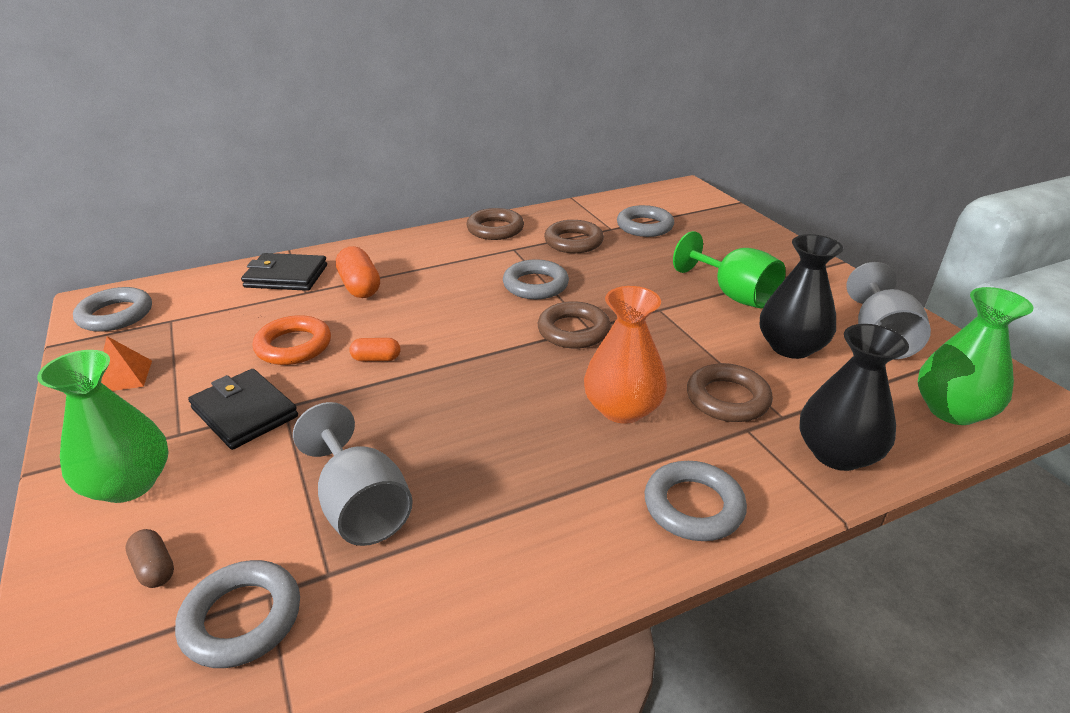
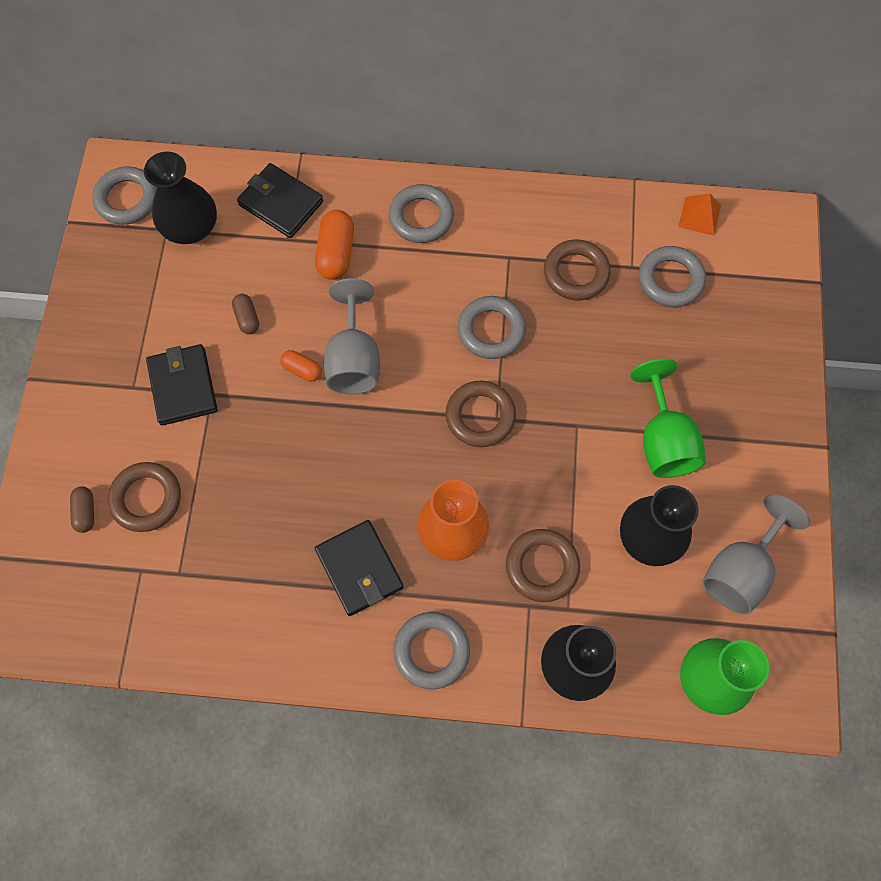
camera: 30 degrees right, 35 degrees up
(123, 376) = (113, 294): orange pyramid -> orange pyramid (699, 216)
(128, 484) = (89, 424): green vase -> none
(198, 312) = (190, 227): none -> black vase
(242, 618) = (120, 580): grey ring -> grey ring (421, 217)
(293, 346) = (247, 318): orange ring -> brown capsule
(360, 507) = (221, 528): grey goblet -> grey goblet (354, 359)
(495, 229) = (513, 210): brown ring -> brown ring (146, 498)
(553, 473) = (359, 569): none -> black wallet

